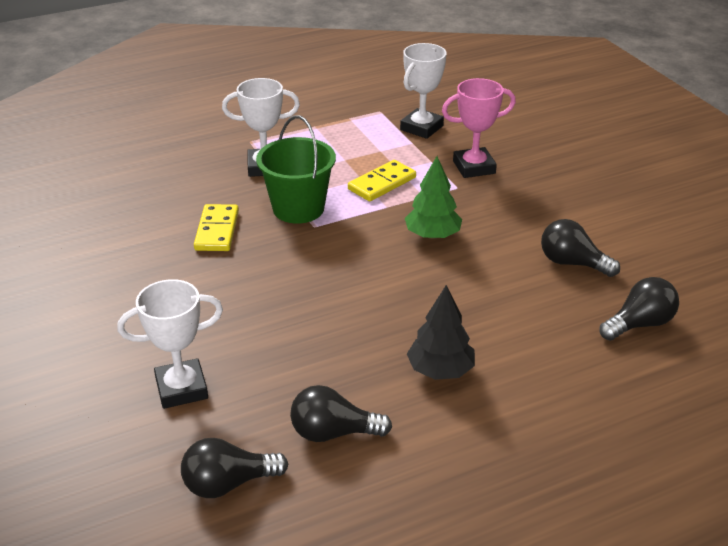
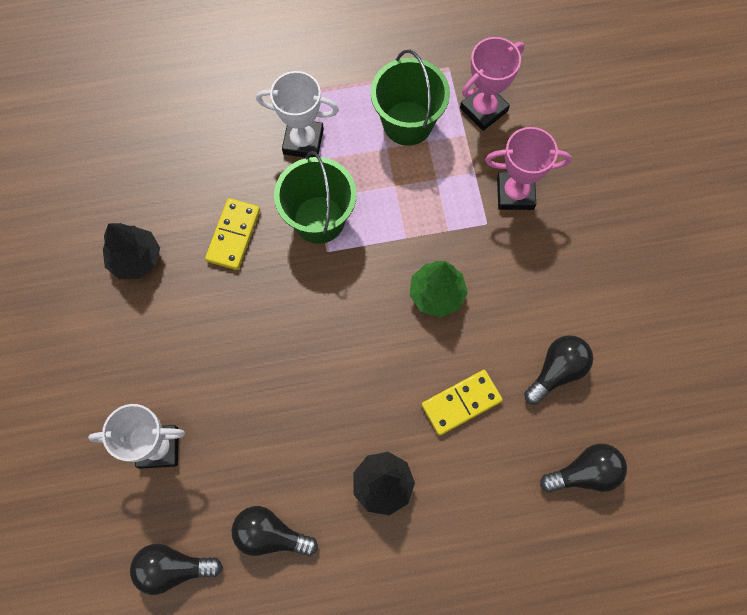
camera: 15 degrees right, 35 degrees up
(119, 261) = (135, 259): none -> black tree
(357, 144) = (407, 123): none -> green bucket
(382, 183) = (412, 198): yellow domino -> yellow domino (461, 403)
(421, 128) = (483, 109): white trophy -> pink trophy
(572, 263) = (557, 371): black light bulb -> black light bulb turned 90 degrees clockwise

